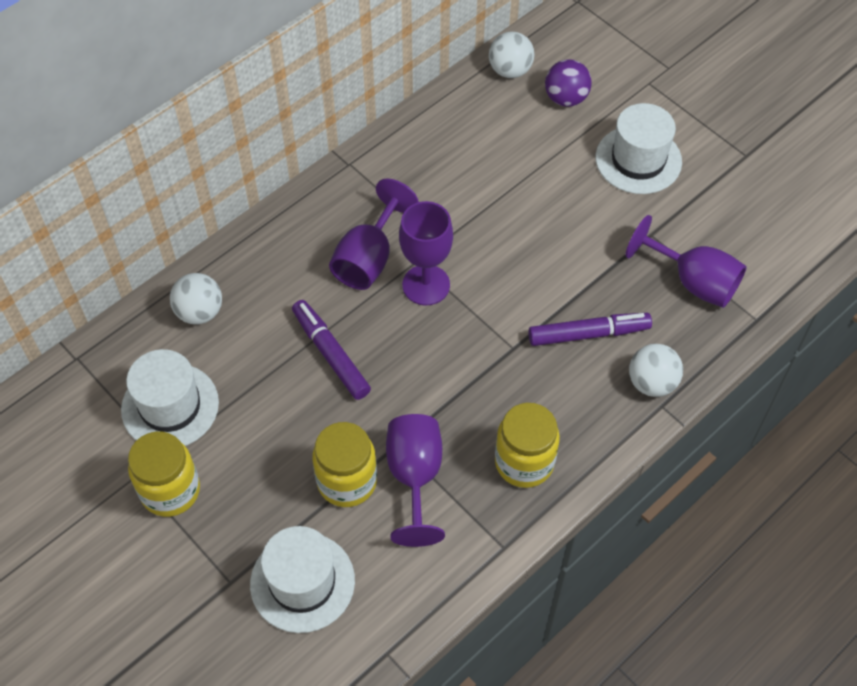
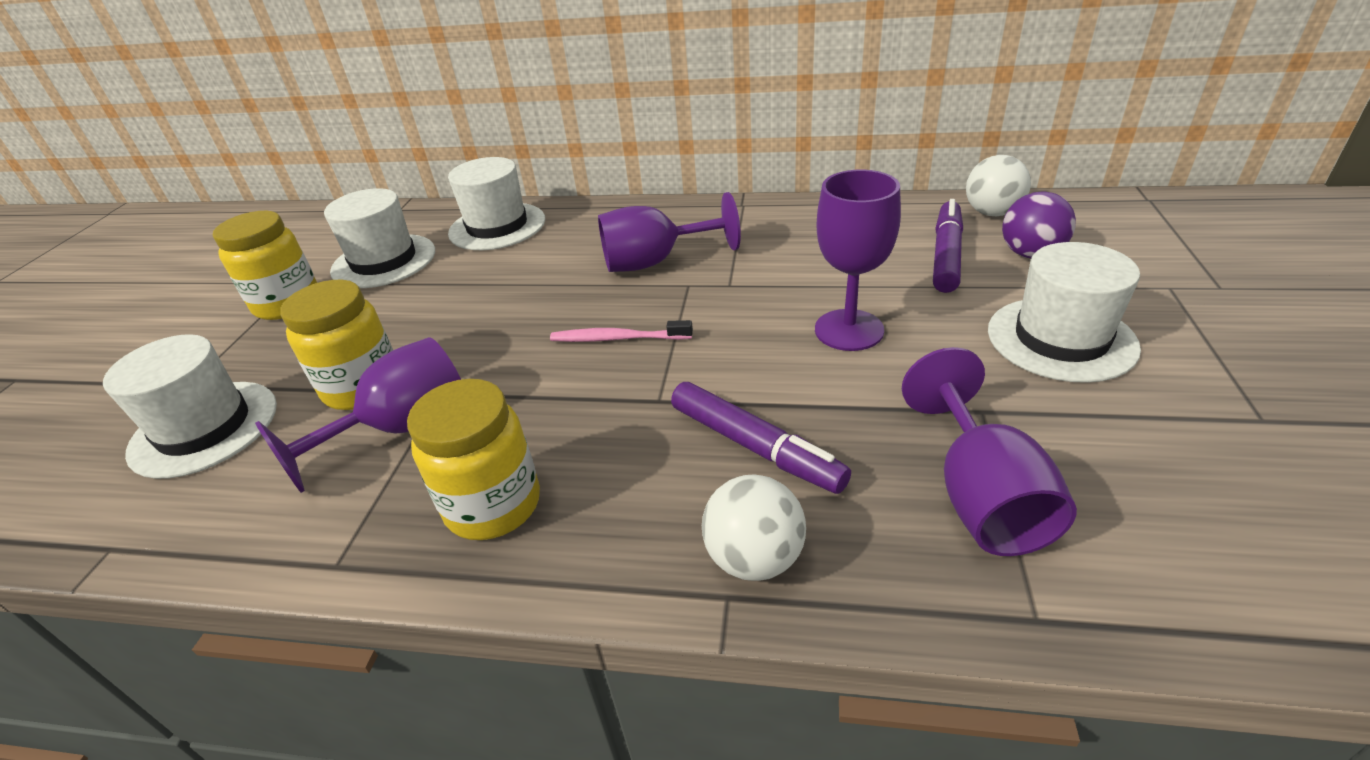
camera: 55 degrees right, 20 degrees down
(200, 312) = (497, 226): white ball -> white hat
(331, 354) = (518, 299): purple marker -> purple marker (946, 255)
(426, 285) = (667, 304): purple goblet -> purple goblet (849, 330)
(436, 330) = (618, 338): none -> pink toothbrush

